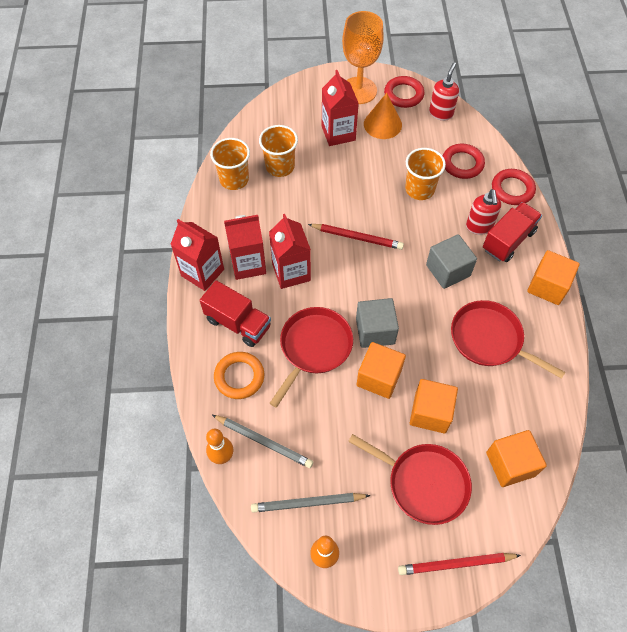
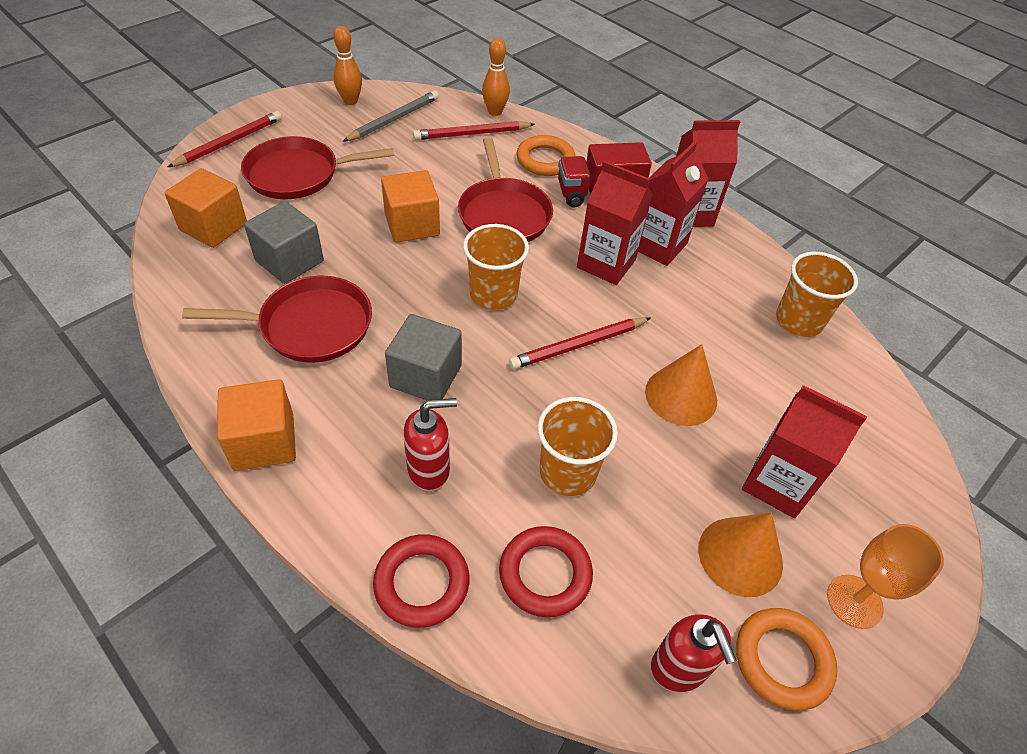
camera: 135 degrees right, 10 degrees down
(264, 442) = (472, 134): grey pencil -> red pencil
(280, 166) = (776, 373): orange cup -> orange cup (493, 294)
(335, 186) = (681, 395): none -> orange cone
(358, 90) = (854, 601): orange goblet -> orange goblet, size x0.64
(375, 331) = (455, 261): grey cube -> grey cube (289, 261)
(403, 94) = (782, 660): red ring -> orange ring
(430, 412) = (332, 224): orange cube -> none
(479, 227) = (429, 470): red soap dispenser -> red soap dispenser turned 120 degrees clockwise
(508, 240) = (368, 477): red truck -> none

